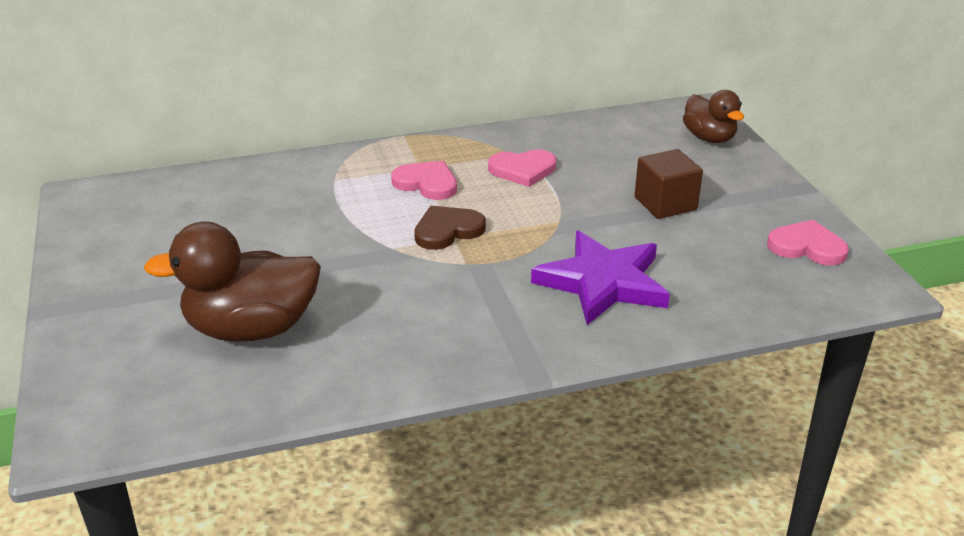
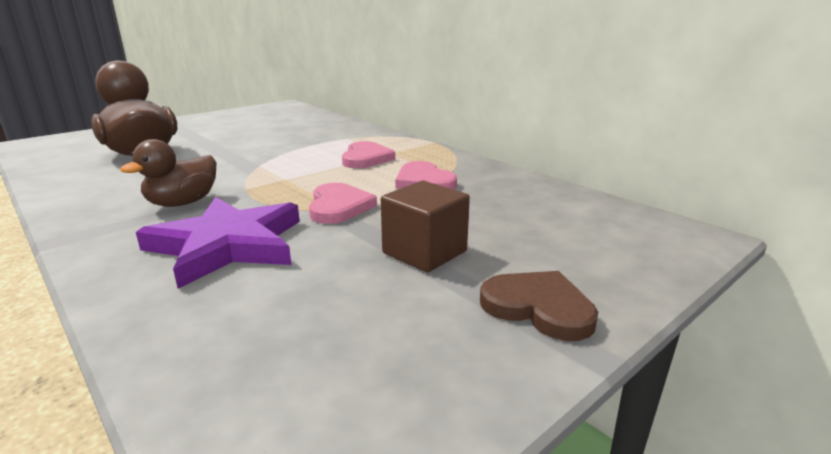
camera: 65 degrees right, 10 degrees down
(447, 230) = (295, 175): brown heart -> brown heart (538, 307)
(709, 138) = (630, 254): brown duck -> brown duck (183, 203)
(807, 247) = (393, 386): pink heart -> pink heart (339, 207)

